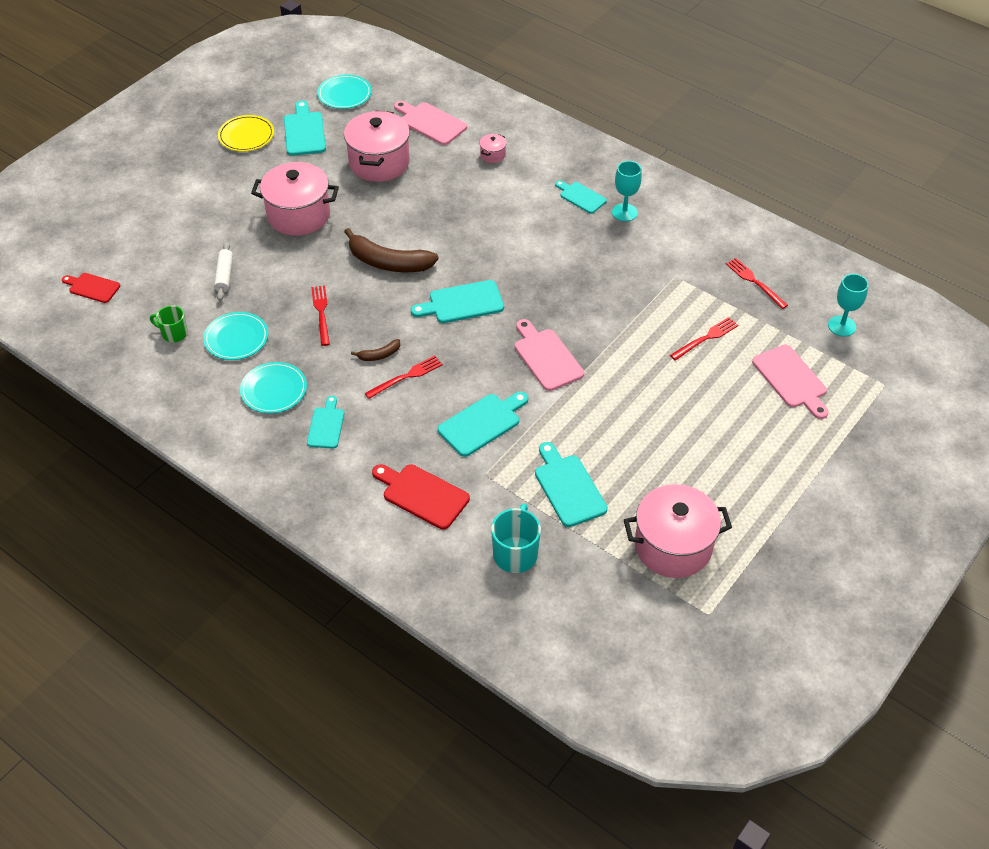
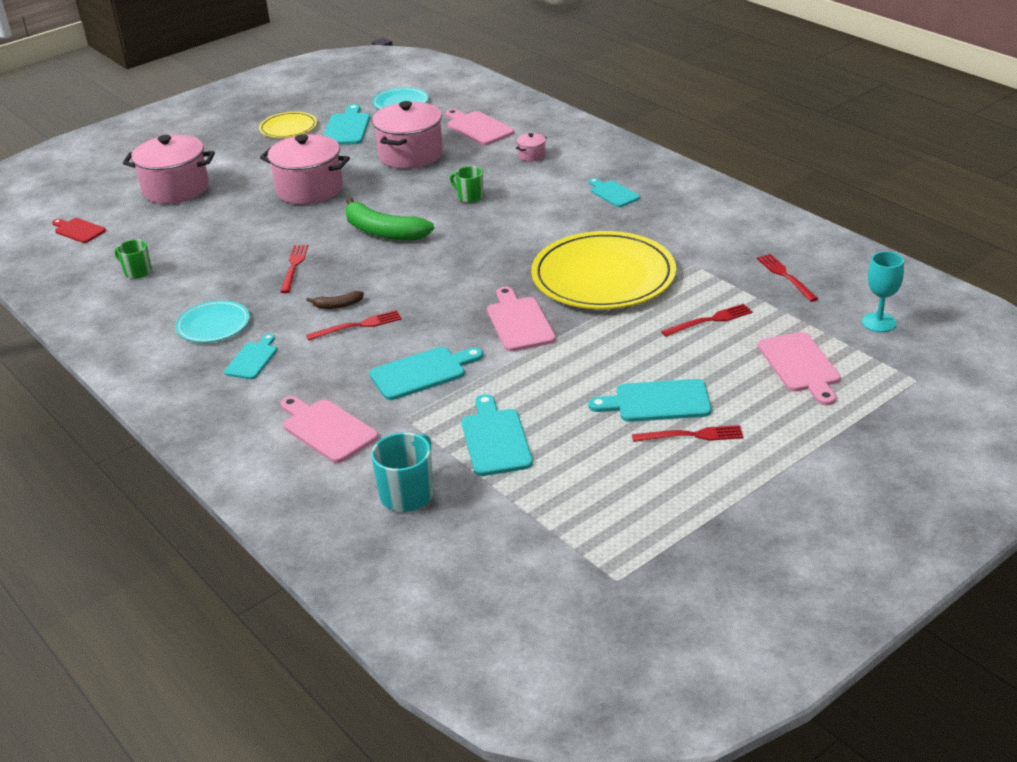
camera: 15 degrees right, 15 degrees down
(224, 275) = (211, 230): white rolling pin -> none
(236, 338) = (197, 280): turquoise plate -> none
(388, 262) = (383, 232): brown banana -> green banana
(422, 495) = (327, 429): red cutting board -> pink cutting board
(453, 212) = (469, 197): none -> green mug
(462, 303) = (446, 270): turquoise cutting board -> turquoise cutting board (657, 402)
(602, 297) = (603, 276): none -> yellow plate
(624, 212) = (656, 208): turquoise goblet -> none
(673, 546) = (598, 508): pink pot -> pink pot (176, 189)
(725, 463) = (692, 435): none -> red fork

